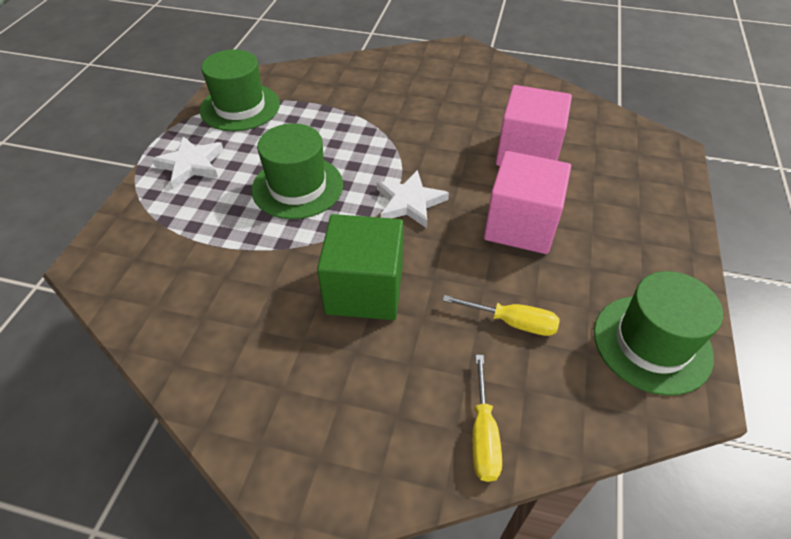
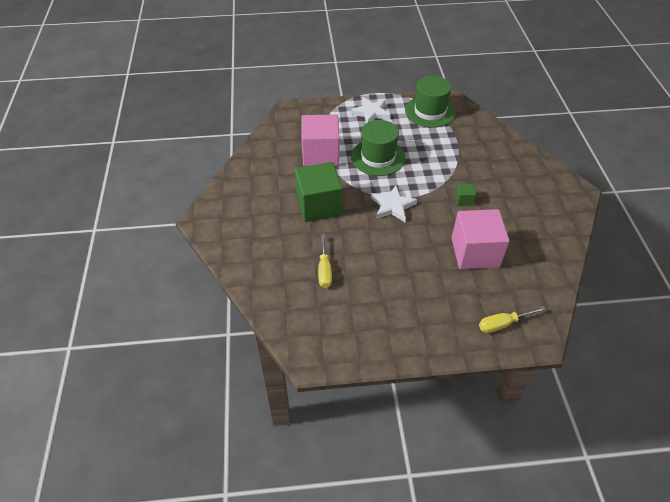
camera: 70 degrees right, 0 degrees up
(432, 133) = (463, 200): none -> green cube
(483, 435) = (252, 271): yellow screwdriver -> yellow screwdriver (502, 324)
(520, 225) = (402, 261): pink cube -> pink cube (320, 154)
(652, 343) = (337, 336): green hat -> none

